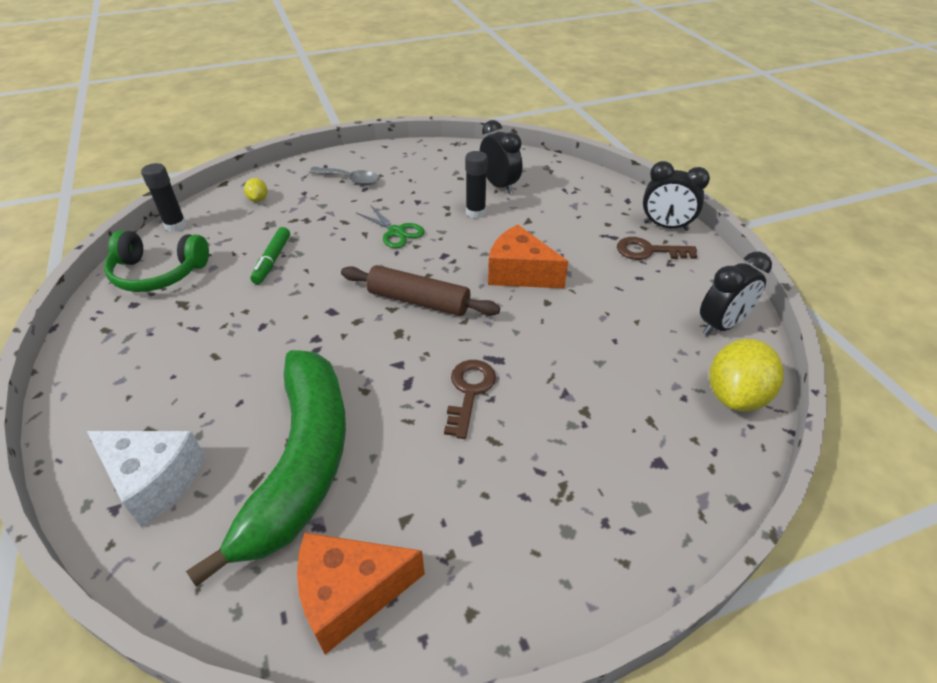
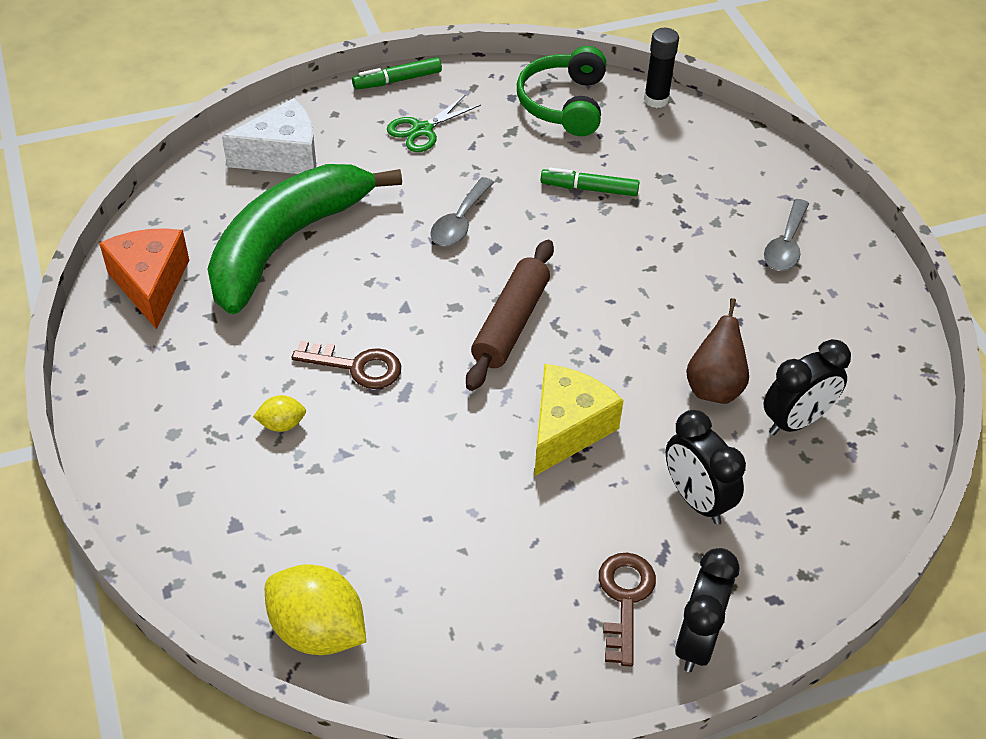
camera: 90 degrees right, 5 degrees up
(64, 387) = (397, 80): none -> green marker
(154, 480) = (283, 156): white cheese -> white cheese turned 135 degrees counterclockwise
(258, 199) = (721, 160): yellow lemon -> yellow lemon (282, 424)
(295, 333) = (459, 222): none -> grey spoon
(302, 462) = (286, 244): green banana -> green banana turned 120 degrees clockwise
(396, 232) = (656, 299): green scissors -> green scissors (422, 130)
(475, 212) = (714, 387): black glue stick -> brown pear
(519, 273) = (567, 429): orange cheese -> yellow cheese
(721, 325) = (448, 654): black clock -> black clock (696, 499)

